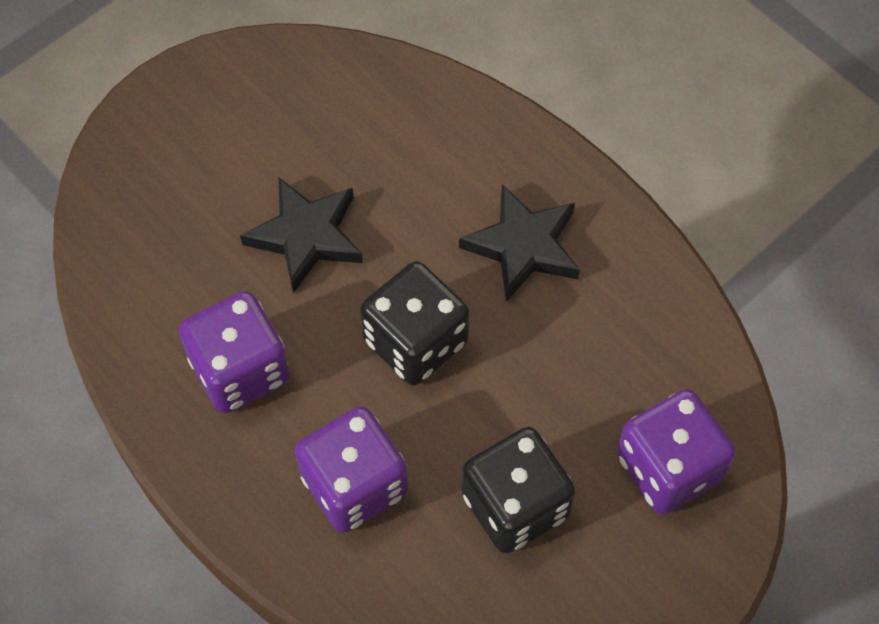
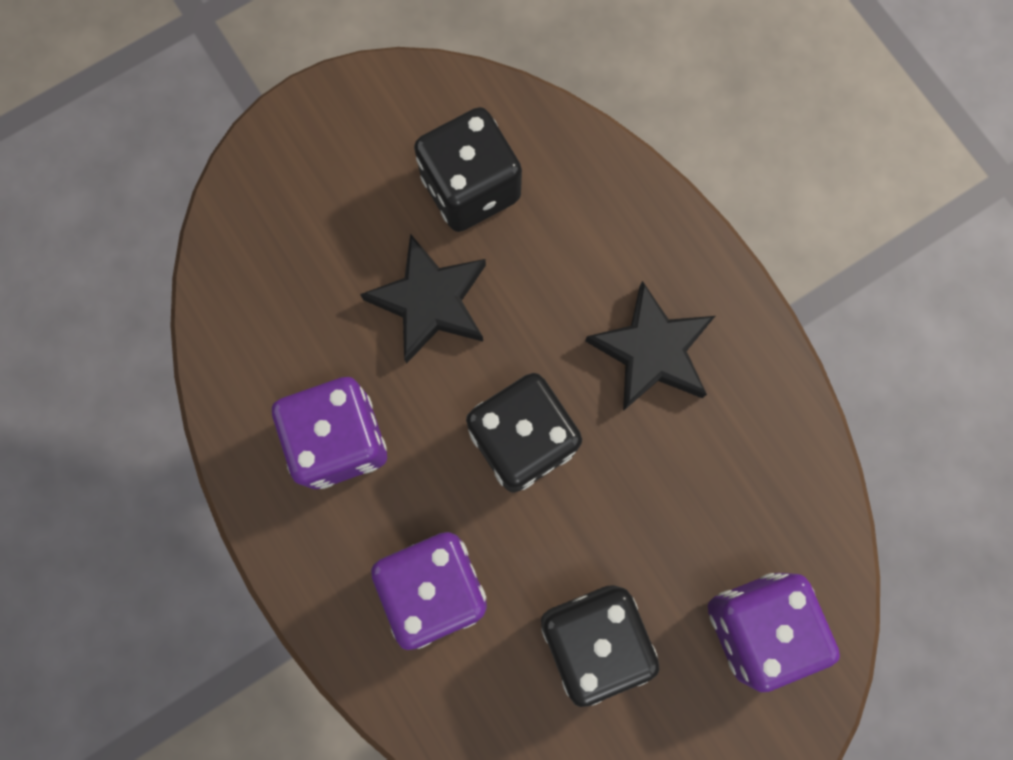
camera: 10 degrees right, 15 degrees up
(327, 134) = (470, 188): none -> black dice

